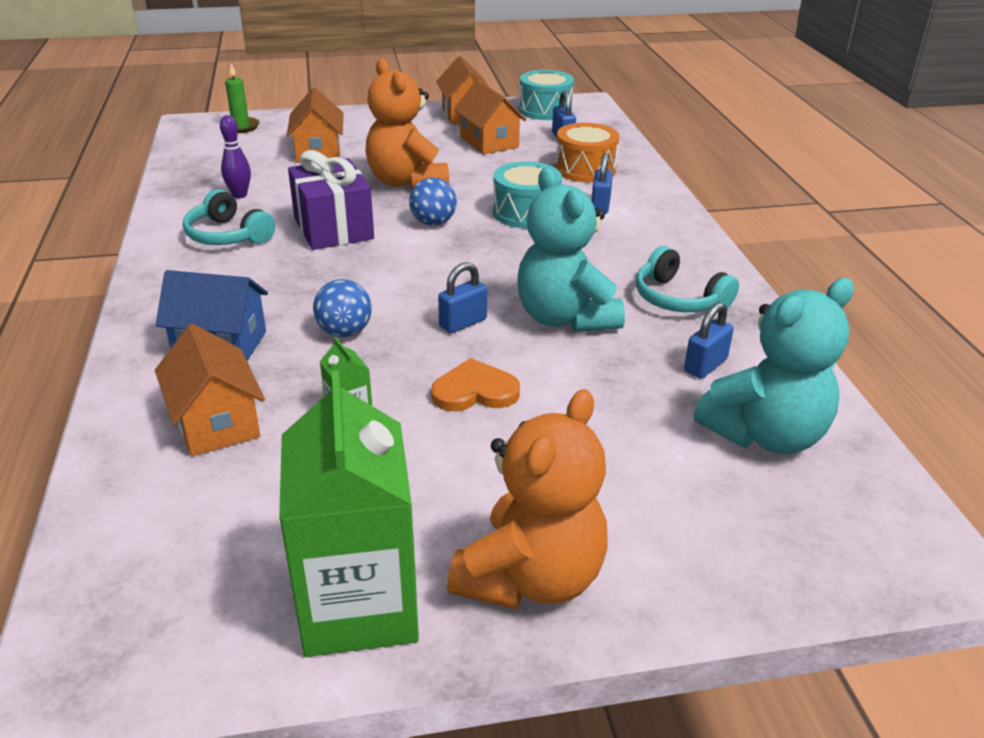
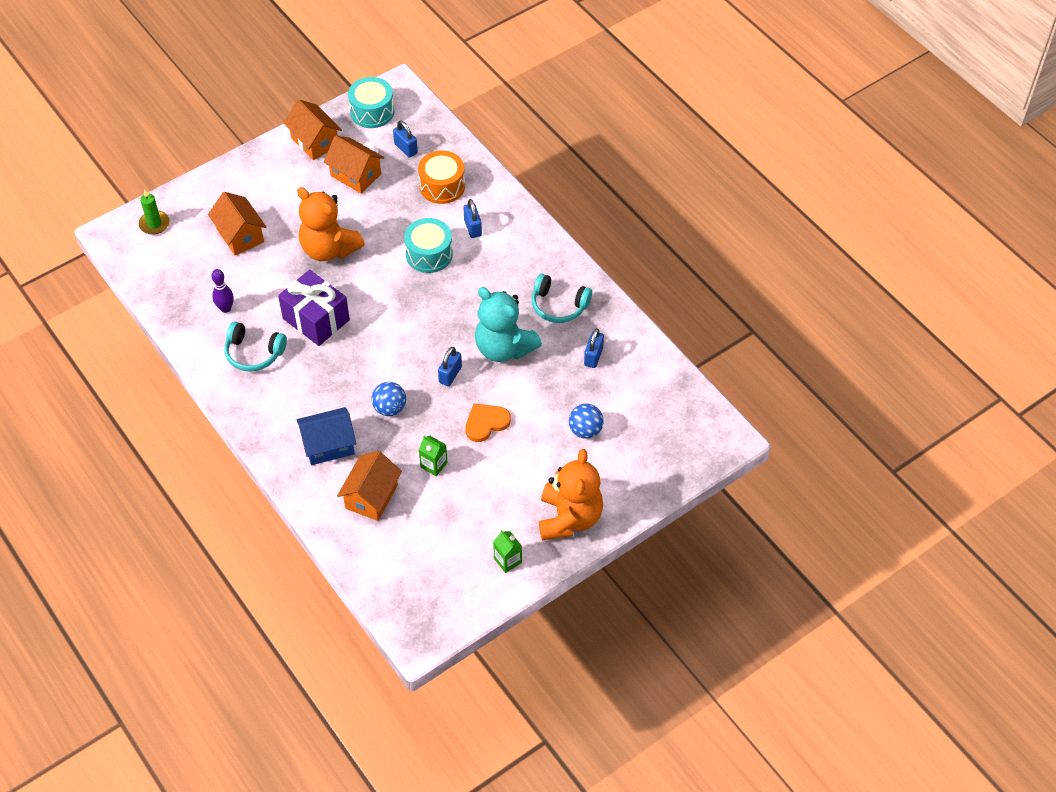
camera: 25 degrees left, 20 degrees up
(216, 422) = (371, 496): orange house -> orange house turned 75 degrees clockwise
(359, 606) = (507, 560): green carton -> green carton, size x0.42
(433, 223) = (376, 288): blue ball -> blue ball (585, 430)
(765, 435) = (638, 395): turquoise teddy bear -> none

